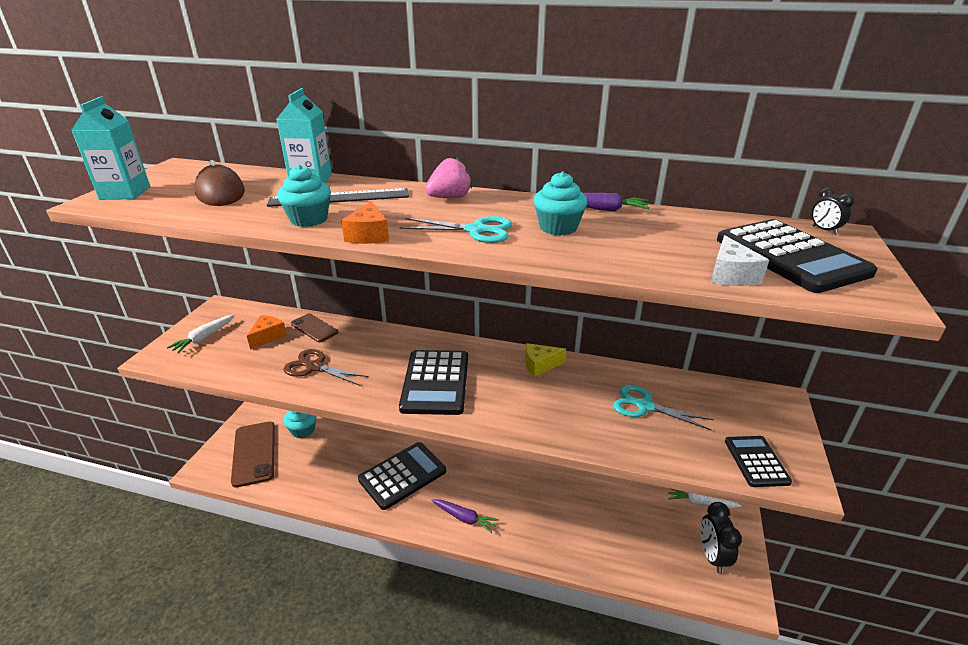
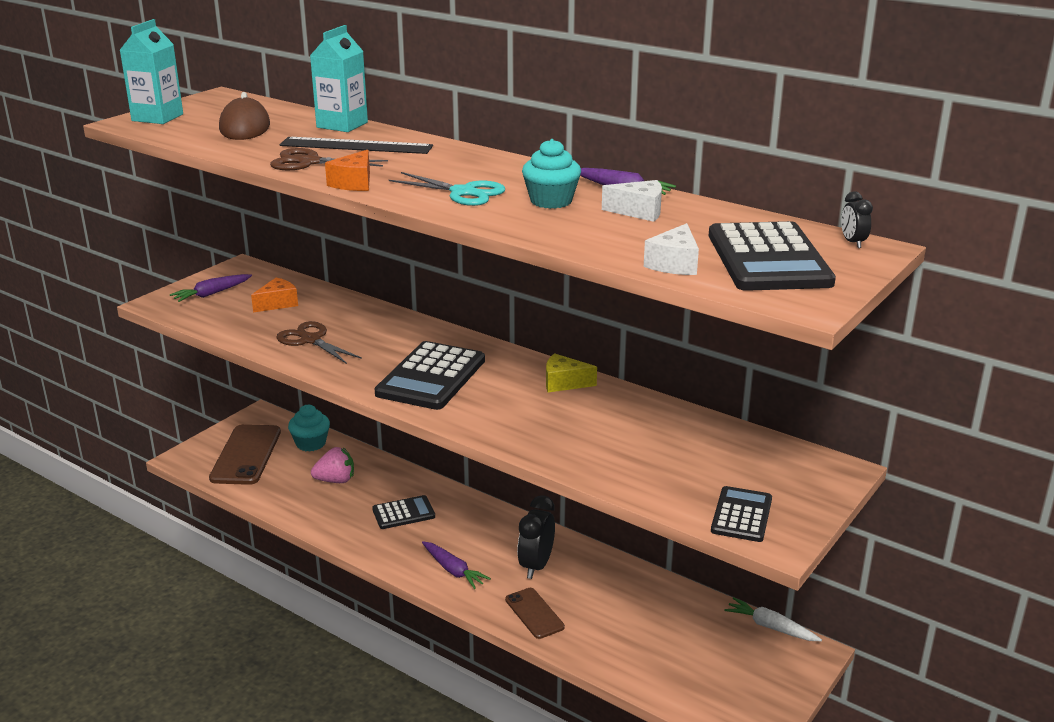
camera: 20 degrees right, 5 degrees down
(204, 338) = (211, 294): white carrot -> purple carrot
(309, 219) = (309, 162): turquoise cupcake -> brown scissors
(314, 328) = (331, 303): brown phone -> brown phone (534, 613)
(402, 475) = (403, 513): black calculator -> black calculator, size x0.58
(450, 198) = (469, 159): pink strawberry -> pink strawberry (335, 480)
(638, 227) = (639, 211): none -> white cheese
(645, 406) = (656, 443): turquoise scissors -> none
(712, 556) = (742, 681): black clock -> black clock (536, 566)

